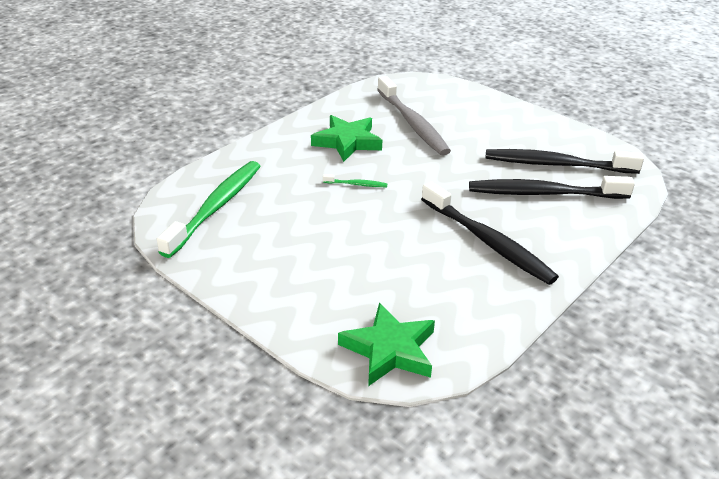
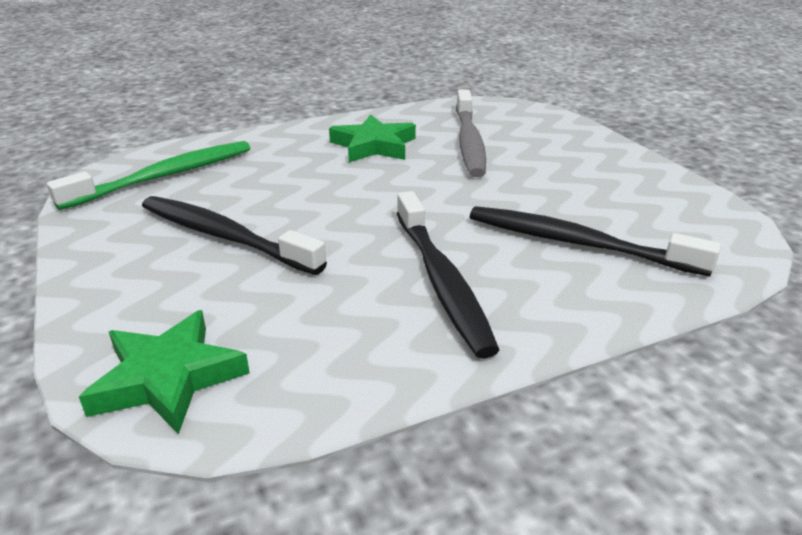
camera: 25 degrees right, 5 degrees down
(356, 184) = (339, 185): green toothbrush -> none
(556, 164) = (625, 215): black toothbrush -> black toothbrush (224, 236)

